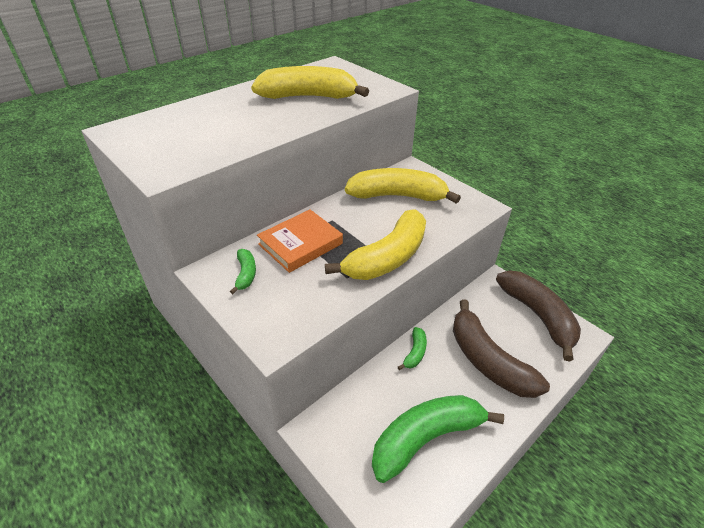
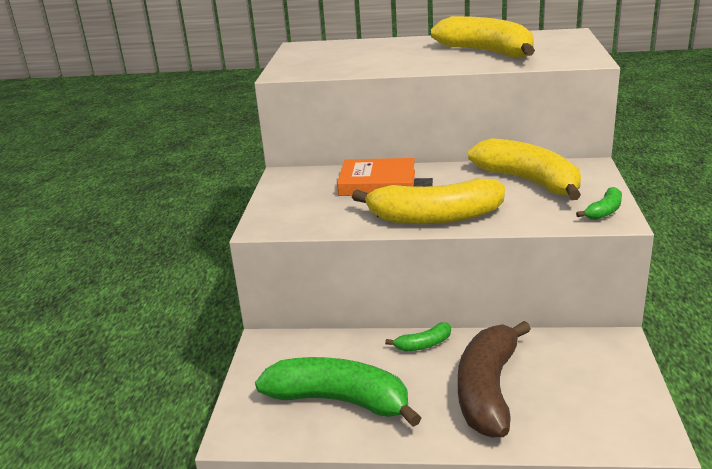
camera: 50 degrees right, 15 degrees down
(246, 274) = (307, 185): green banana -> green banana (604, 211)
(538, 316) = (617, 392): brown banana -> none

